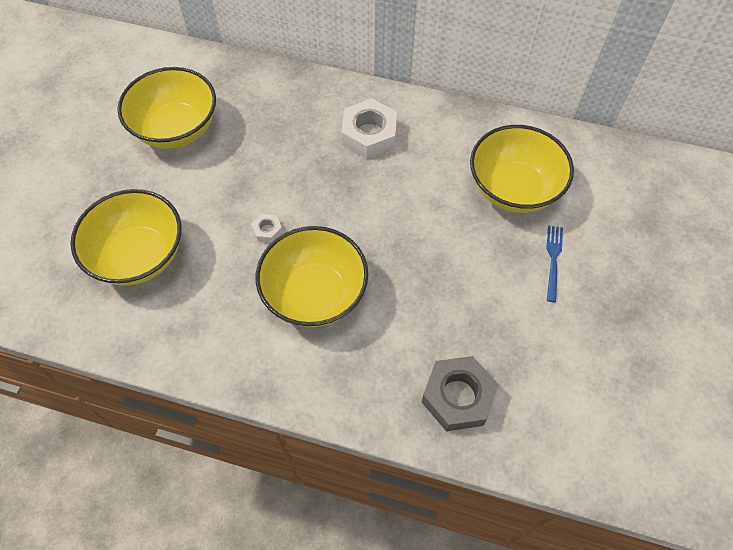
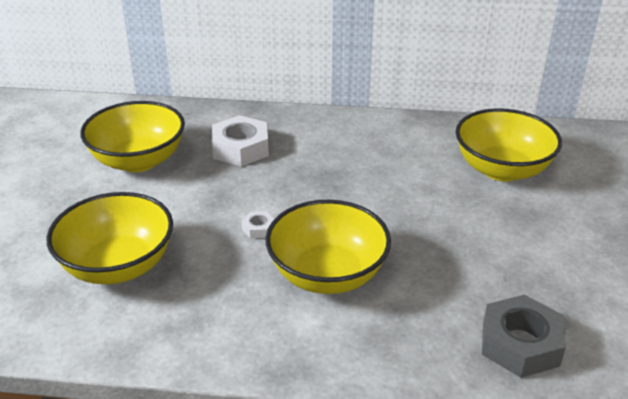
camera: 10 degrees left, 25 degrees down
(369, 134) = (341, 145): white nut -> white nut (240, 148)
(553, 260) = (566, 218): blue fork -> none

